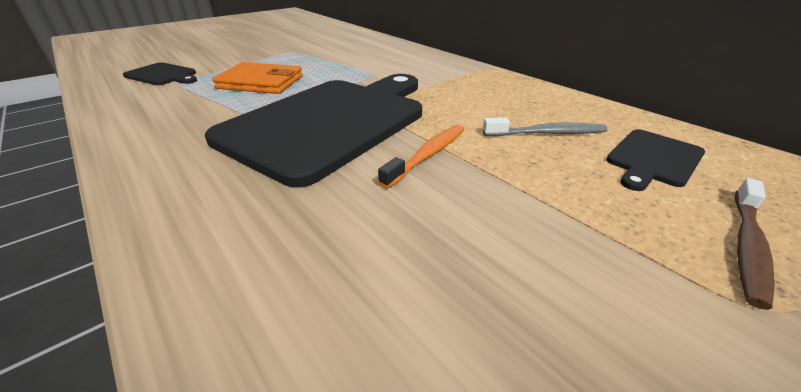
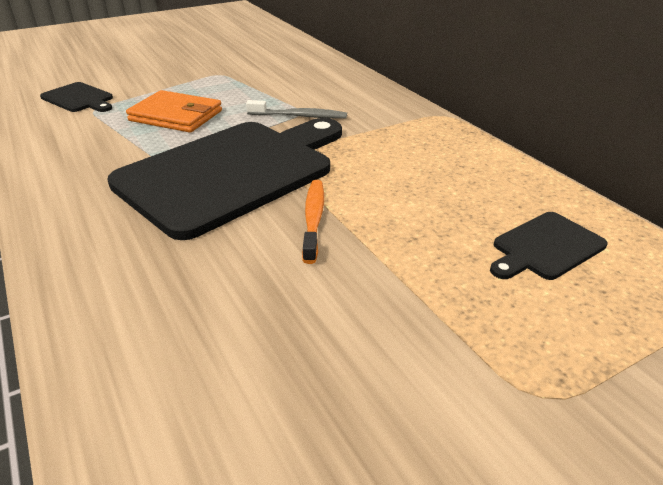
camera: 10 degrees right, 0 degrees up
(428, 155) = (313, 219): orange toothbrush -> orange toothbrush turned 45 degrees counterclockwise
(547, 133) = (451, 206): grey toothbrush -> grey toothbrush (299, 116)
(747, 246) = (565, 342): brown toothbrush -> none

